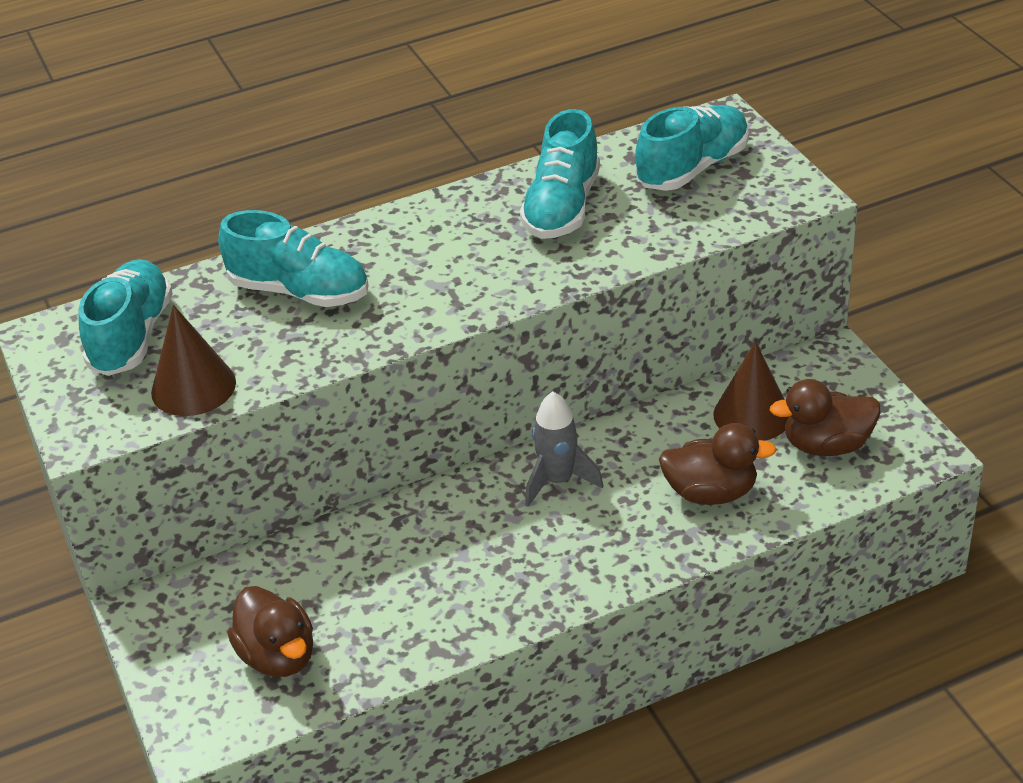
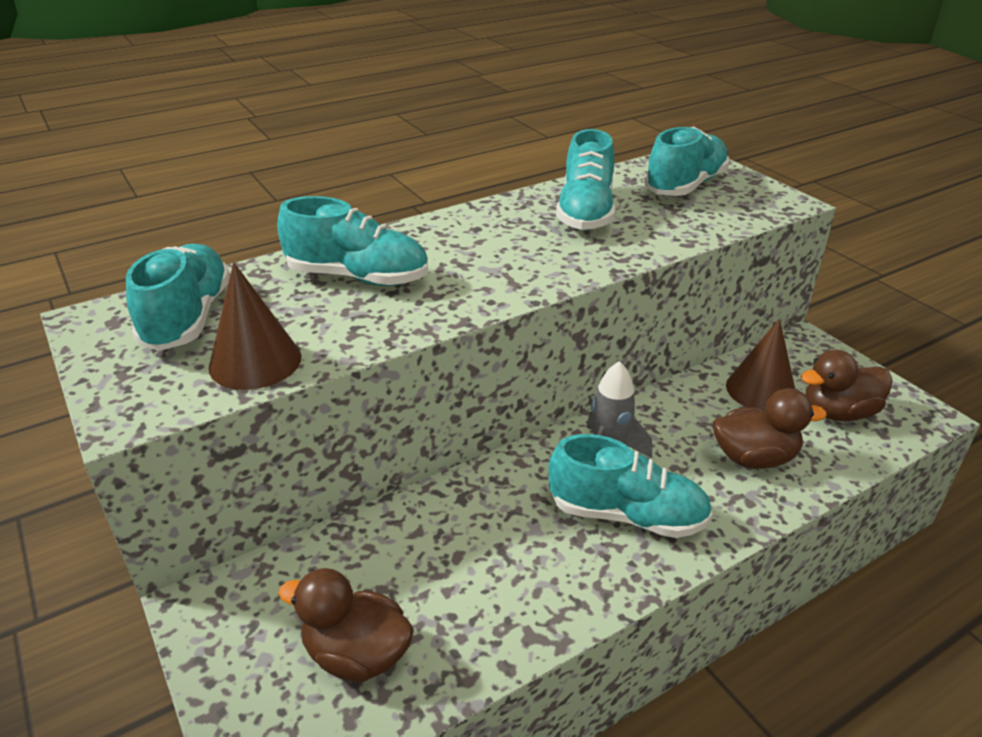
camera: 10 degrees left, 5 degrees down
(278, 656) = (357, 654): brown duck -> brown duck turned 150 degrees clockwise
(557, 546) = (627, 515): none -> turquoise shoe

